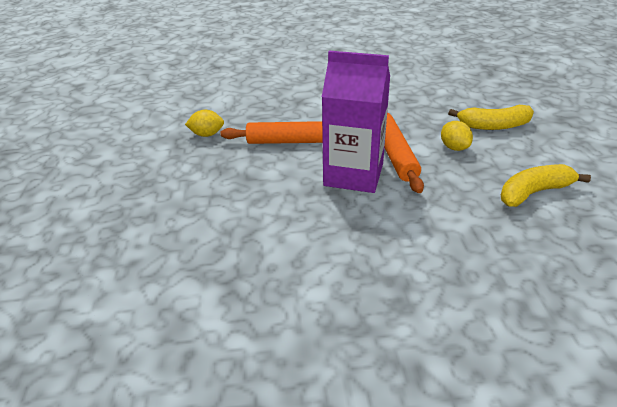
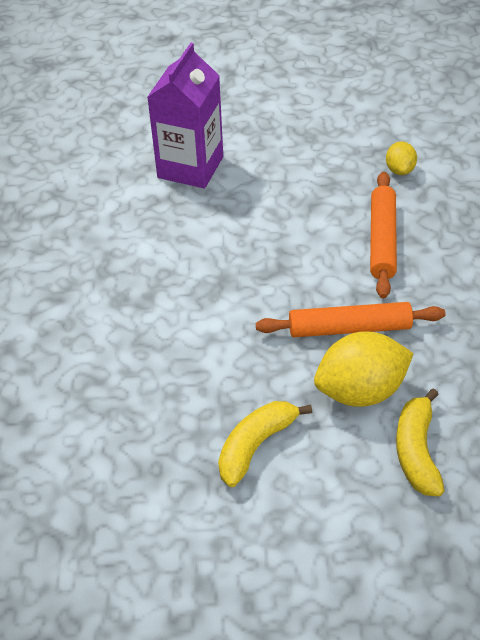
camera: 95 degrees right, 10 degrees up
(353, 174) = (309, 287): purple carton -> purple carton (190, 167)
(454, 147) = (360, 391): yellow lemon -> yellow lemon, size x1.92
(534, 192) = (256, 445): yellow banana -> yellow banana turned 120 degrees counterclockwise

